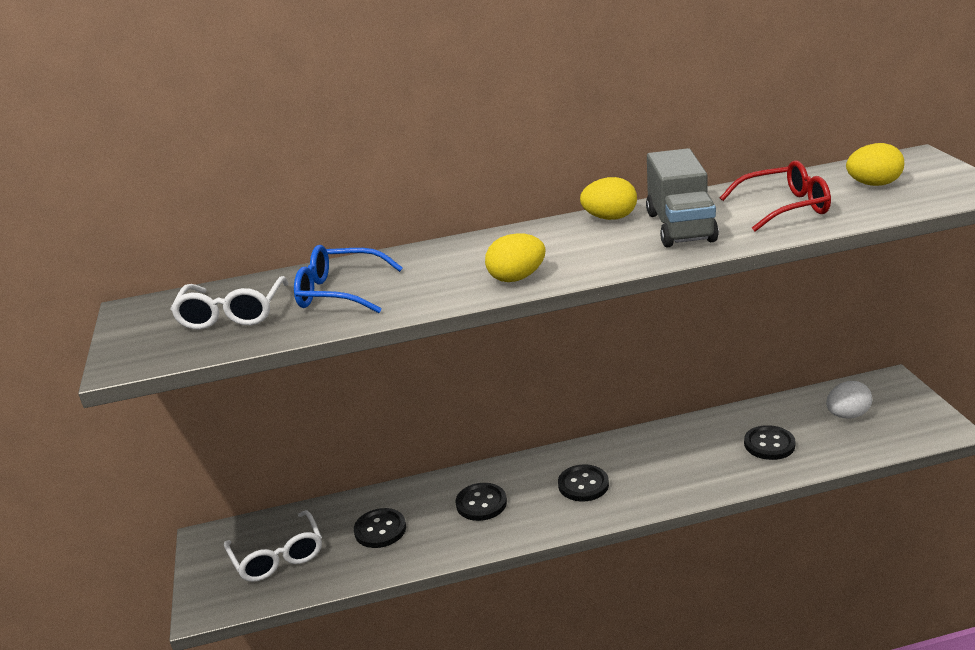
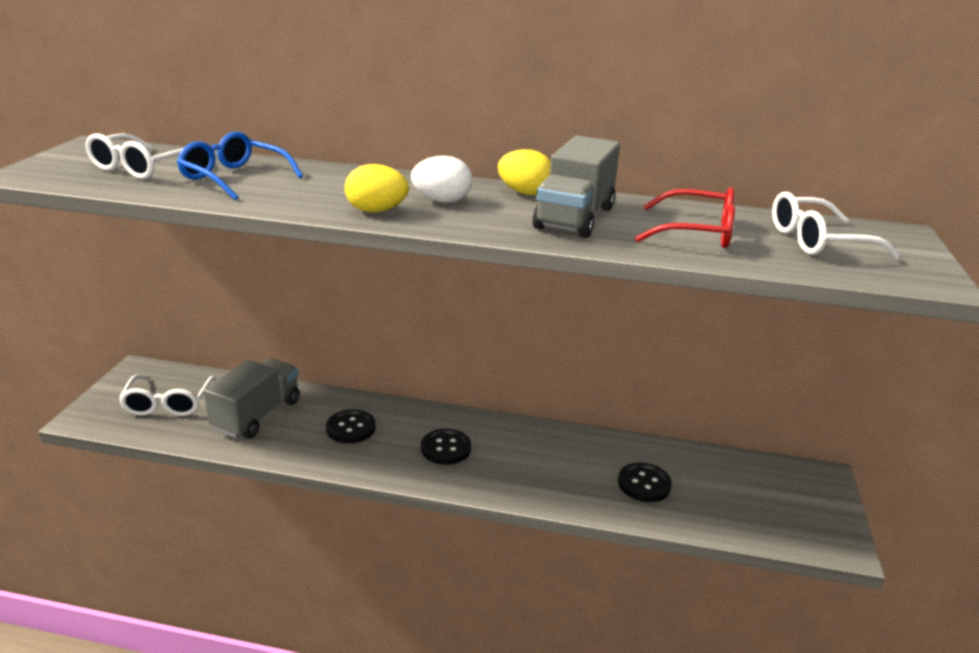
camera: 20 degrees right, 0 degrees up
(380, 530) = (257, 415): black button -> grey truck
(847, 415) = (747, 489): white egg -> white egg (442, 201)
(873, 184) = (817, 241): yellow egg -> white glasses

